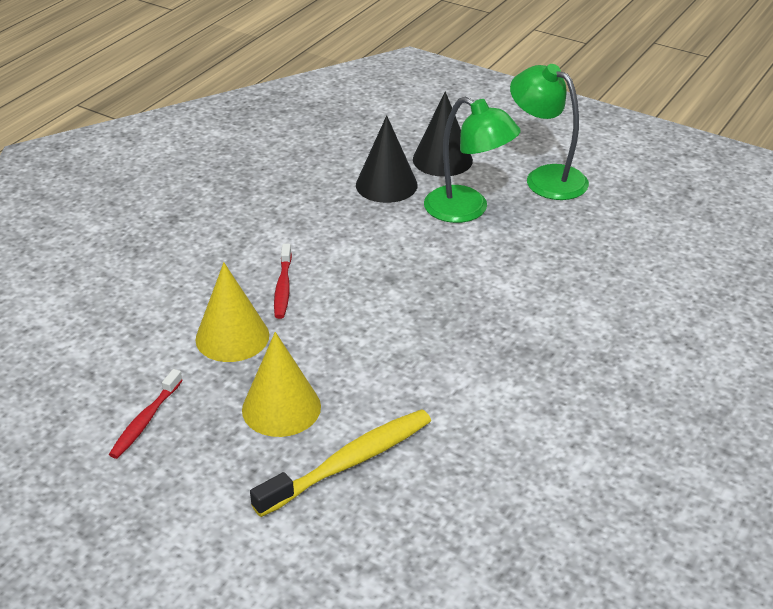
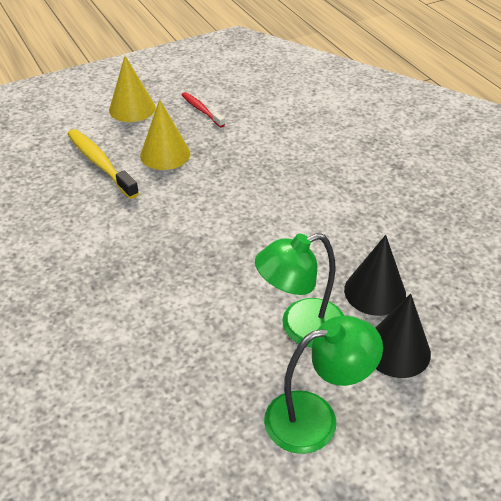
camera: 120 degrees right, 5 degrees up
(232, 337) = (243, 155): yellow cone -> yellow cone (132, 108)
(283, 287) = (275, 189): red toothbrush -> none
(349, 463) = (100, 163): yellow toothbrush -> yellow toothbrush turned 150 degrees clockwise

